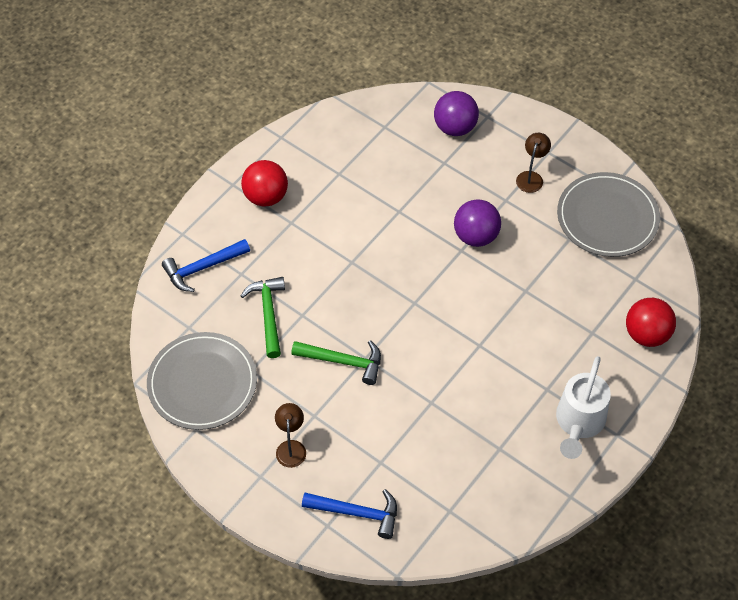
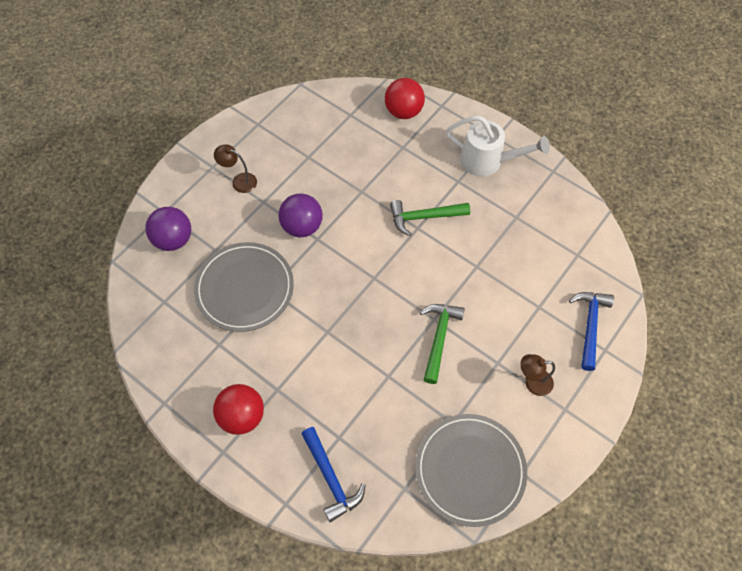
camera: 90 degrees left, 5 degrees up
(268, 314) = (387, 408): green hammer -> green hammer (424, 217)
(607, 217) = (287, 129): grey plate -> grey plate (244, 288)

